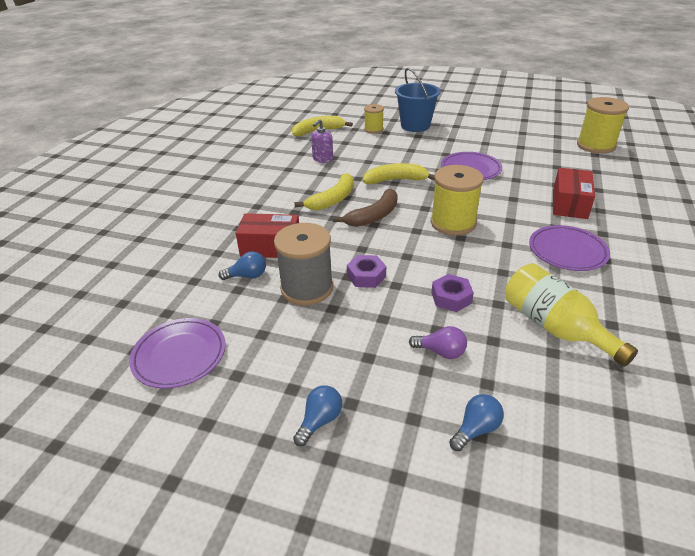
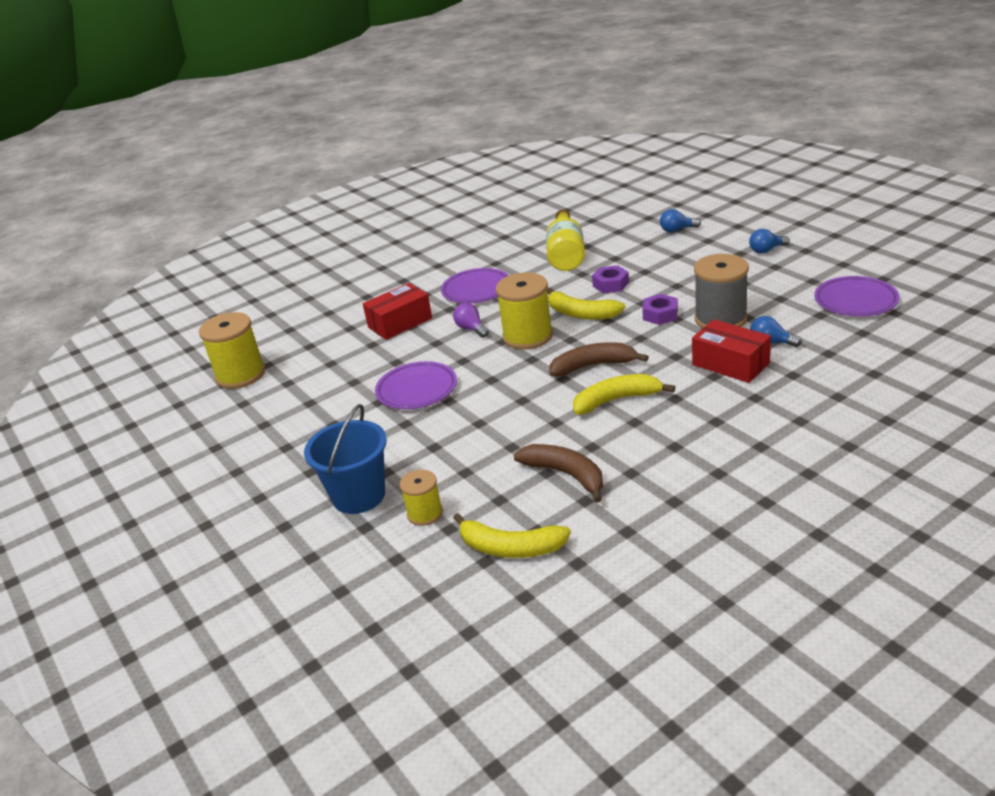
camera: 140 degrees left, 5 degrees down
(322, 159) = (565, 474): purple soap dispenser -> brown banana
(395, 180) = (516, 403): yellow banana -> yellow banana (581, 314)
(441, 352) = (657, 260): purple light bulb -> purple light bulb (471, 329)

